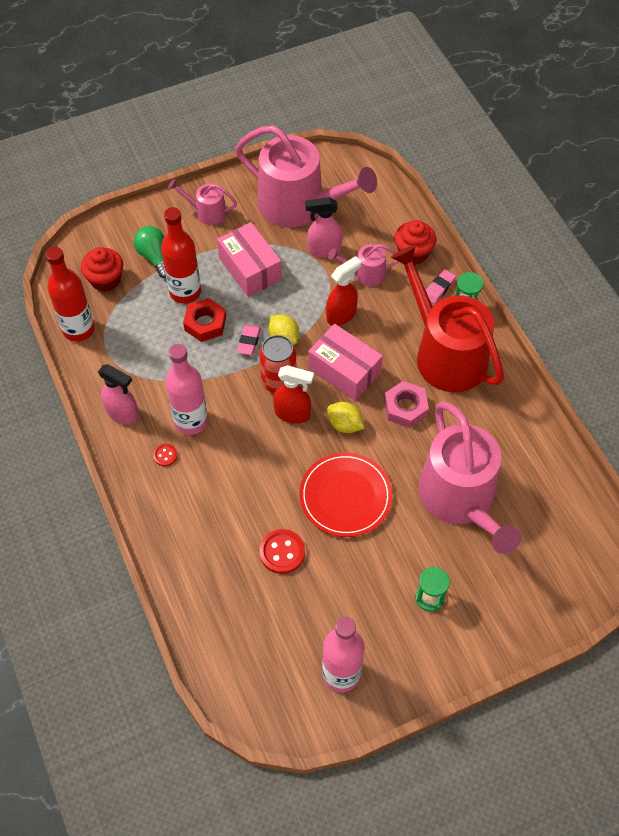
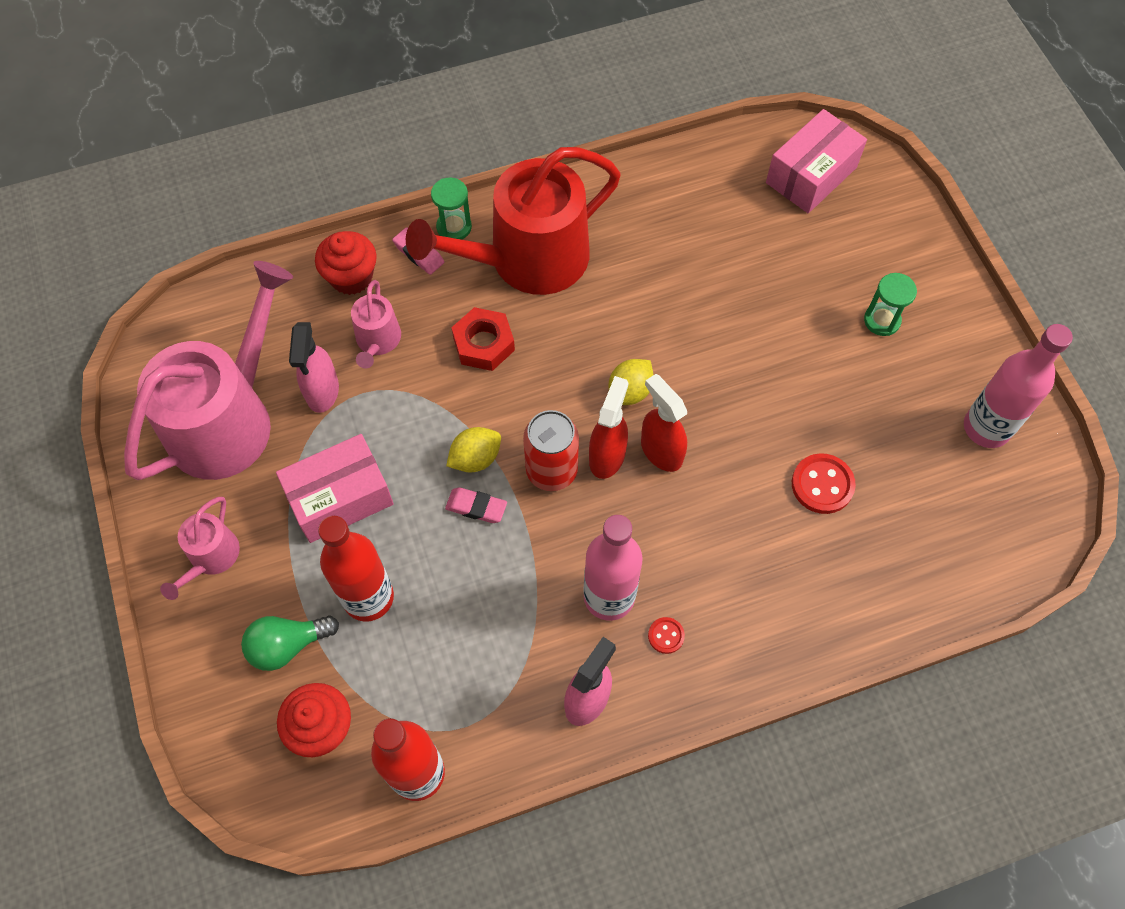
camera: 85 degrees left, 5 degrees up
(205, 323) = (434, 569): red nut -> red nut (483, 344)
(341, 315) = (446, 378): red spray bottle -> red spray bottle (661, 450)
(344, 371) = (542, 384): pink box -> pink box (811, 175)
(345, 496) = (740, 400): red plate -> none
(405, 408) = (609, 316): pink nut -> none
(460, 499) = (747, 270): pink watering can -> none

